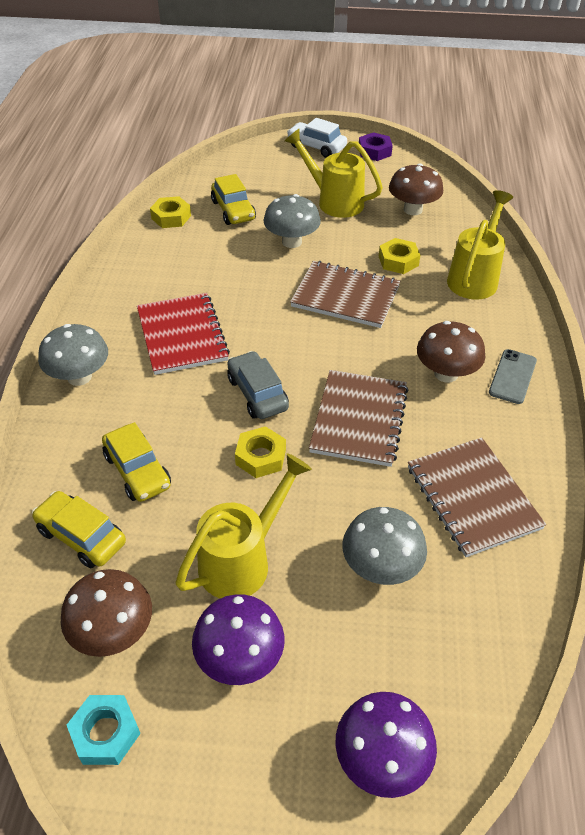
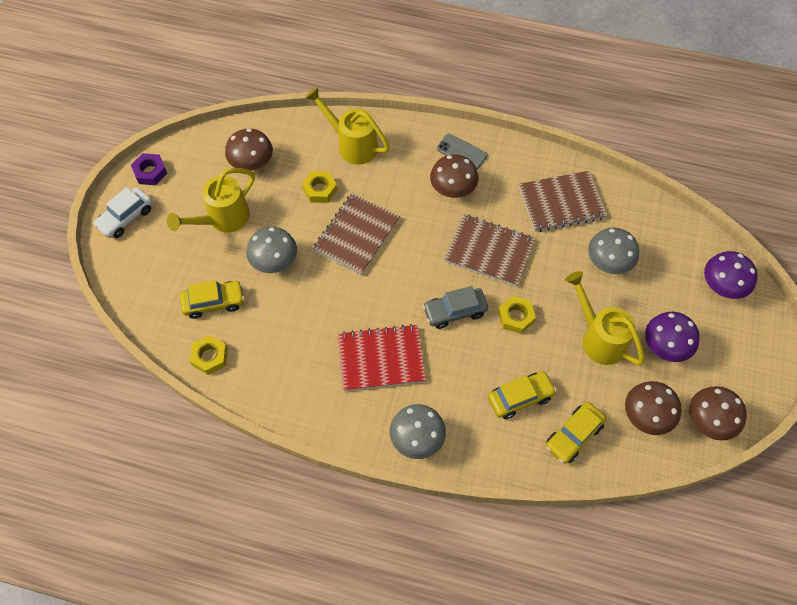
camera: 80 degrees left, 15 degrees up
(105, 733) = (709, 421): turquoise nut -> brown mushroom

